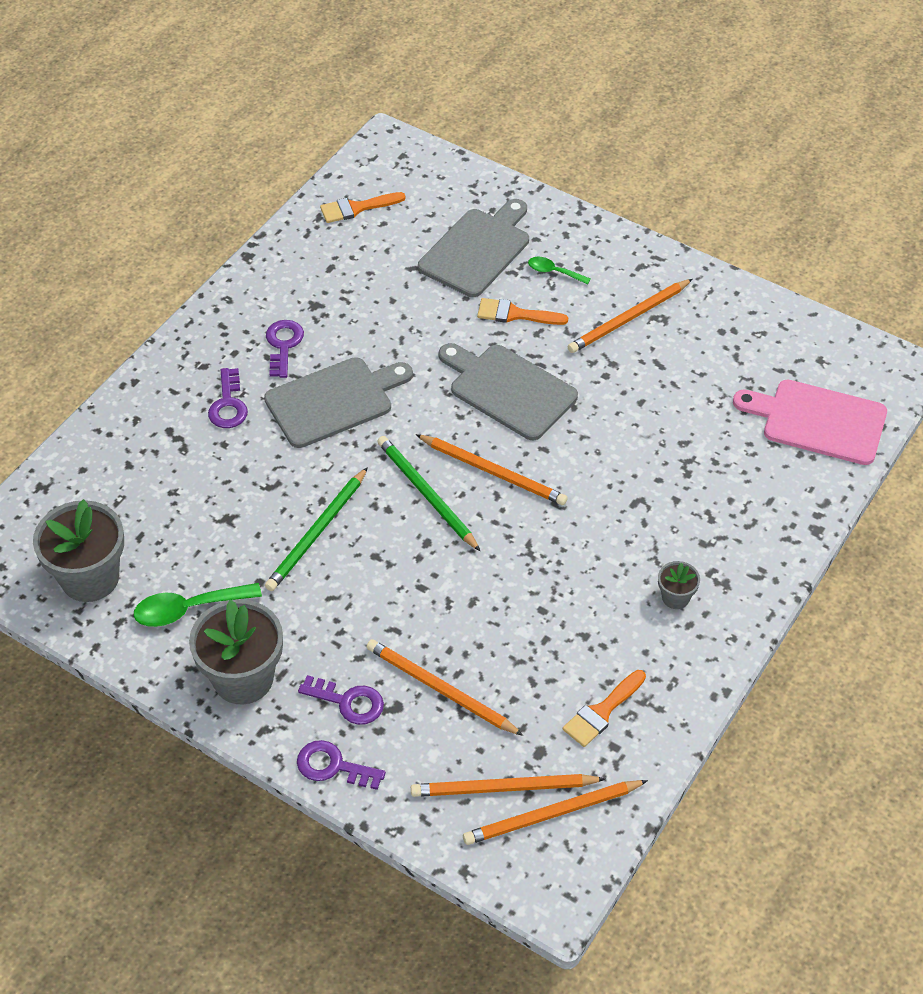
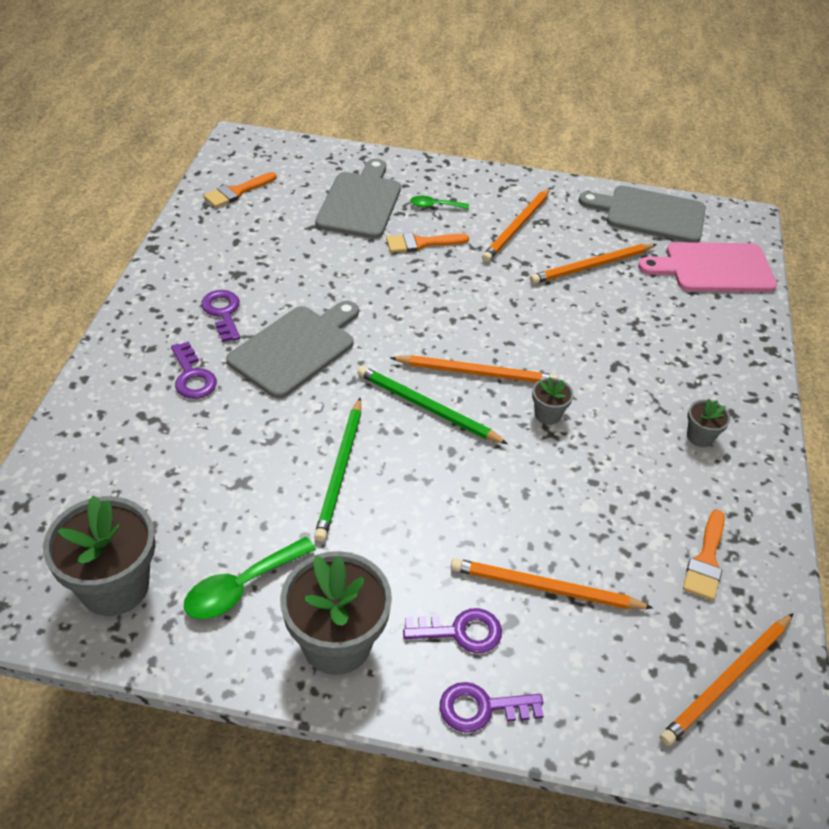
camera: 25 degrees left, 5 degrees down
(503, 788) = (664, 670): orange pencil -> orange pencil (591, 266)
(508, 390) = (450, 303): grey cutting board -> grey cutting board (650, 214)
(538, 533) = (547, 414): none -> grey flower pot

